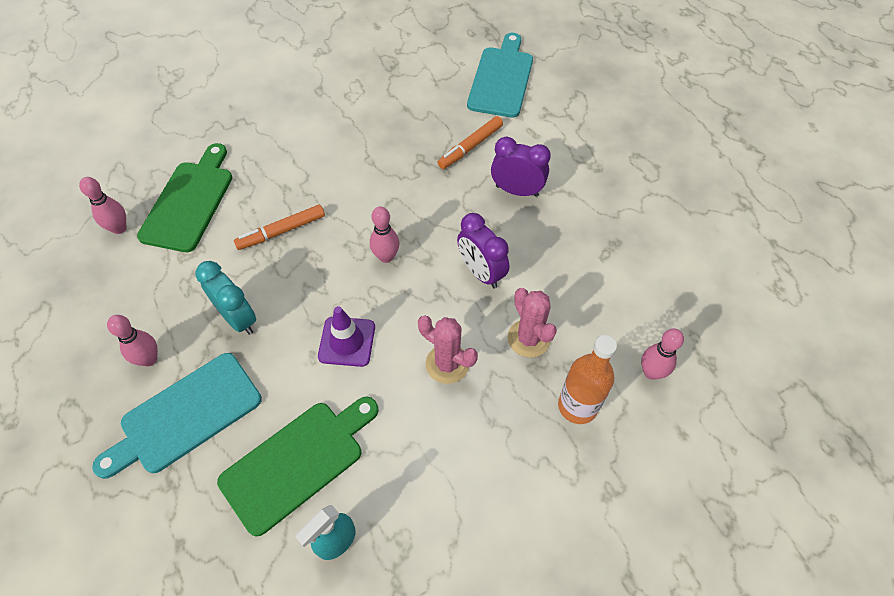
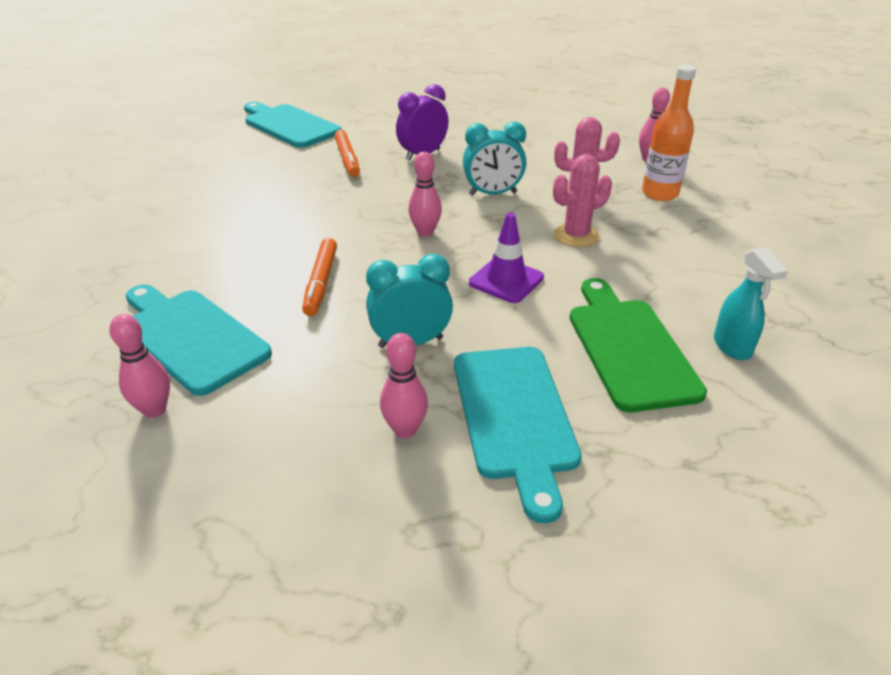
camera: 60 degrees left, 20 degrees down
(189, 202) = (190, 337): green cutting board -> turquoise cutting board
(481, 272) = (493, 194): purple clock -> turquoise clock

